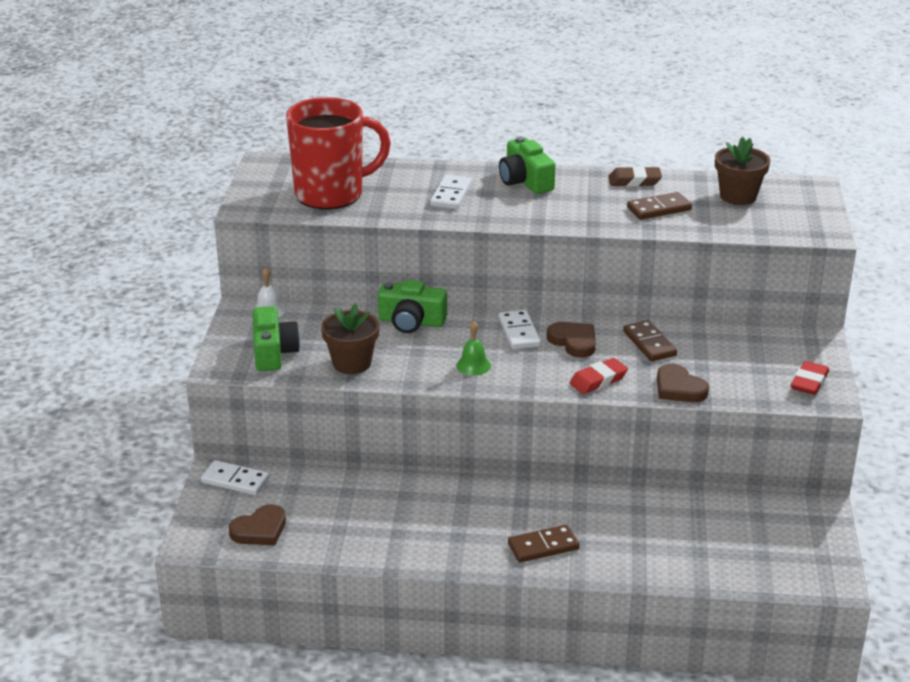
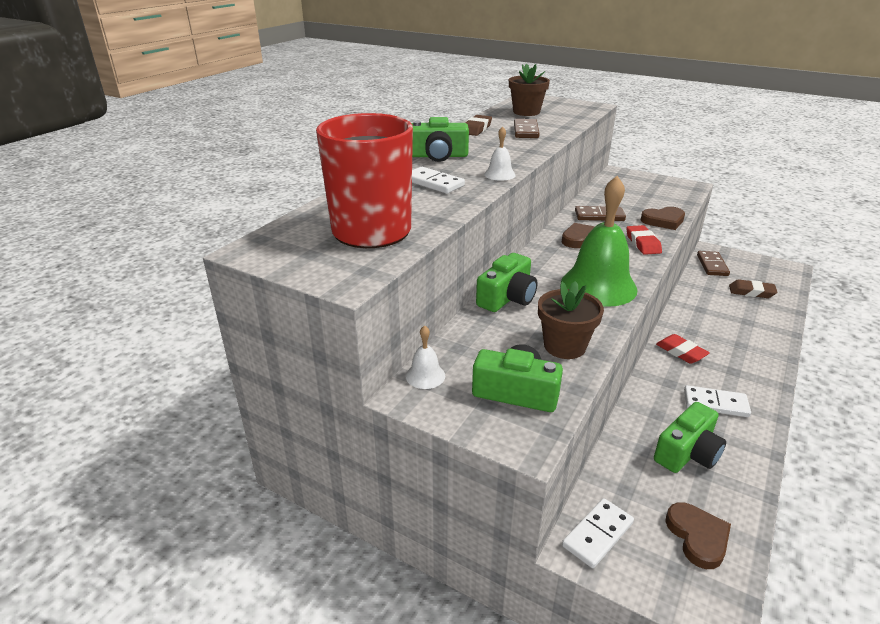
camera: 65 degrees left, 0 degrees up
(360, 517) = (687, 452): none -> green camera
(473, 365) = (598, 286): green bell -> green bell, size x2.33
(503, 220) = (499, 174): none -> white bell
(519, 332) = (556, 256): white domino -> white domino (715, 404)
(543, 546) = (743, 361): brown domino -> brown domino (712, 265)
(722, 548) = (751, 292): none -> brown eraser
(809, 382) = (669, 185): red eraser -> red eraser (681, 352)

